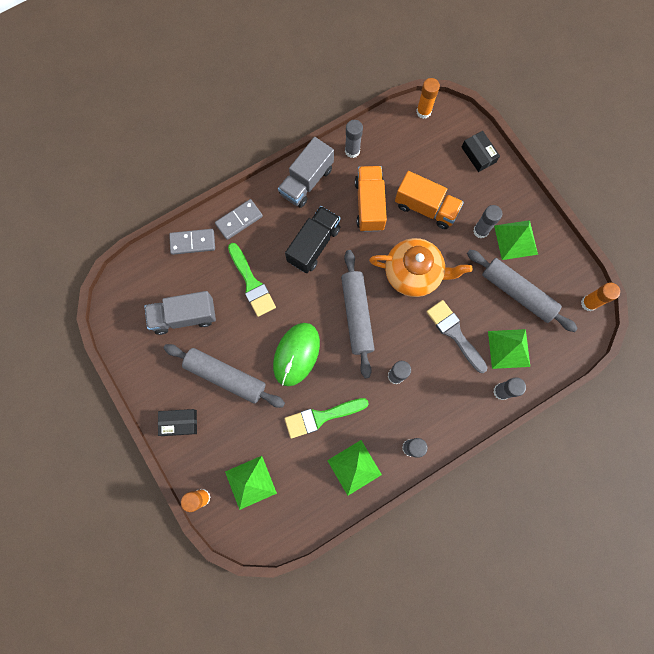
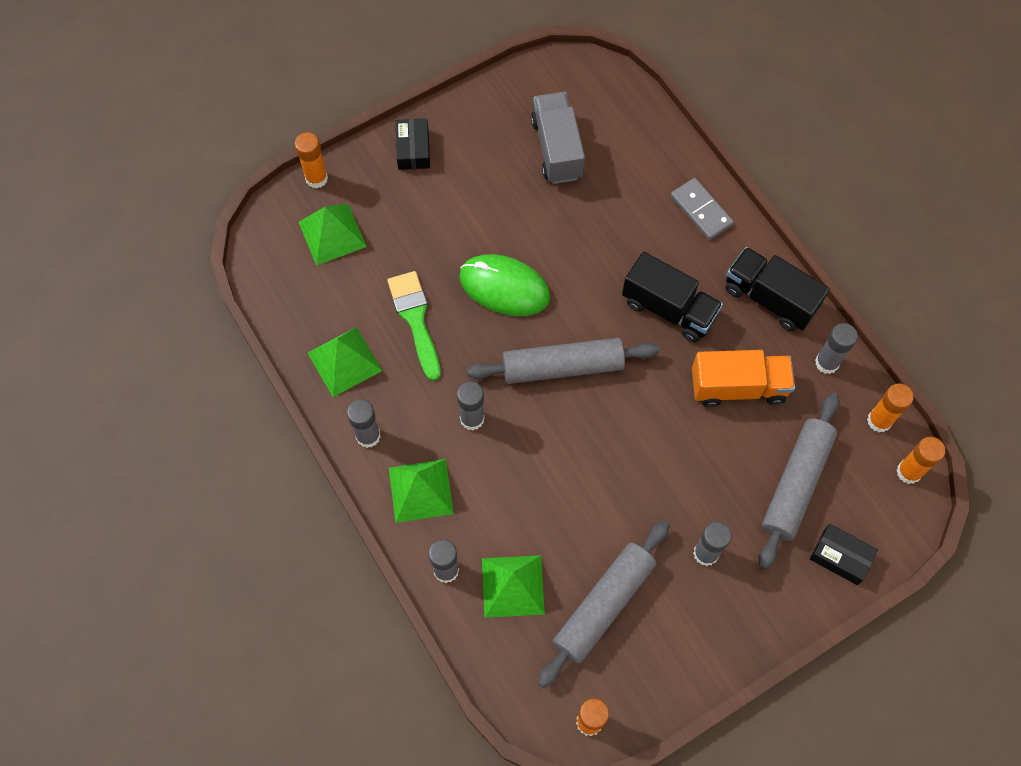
camera: 90 degrees right, 10 degrees down
(193, 242) = (664, 154): grey domino -> none
(225, 377) = (473, 200): grey rolling pin -> grey rolling pin (795, 483)
(252, 283) = (606, 229): green brush -> none
(306, 181) = (770, 298): grey truck -> black truck
(391, 124) = (879, 421): none -> orange glue stick
(414, 273) = (629, 448): orange teapot -> none
(426, 207) = (739, 470): orange truck -> none
(454, 333) = (536, 505): grey brush -> none
(478, 154) = (840, 557): black box -> black box turned 60 degrees clockwise
(515, 239) = (694, 608): green pyramid -> green pyramid (421, 490)

